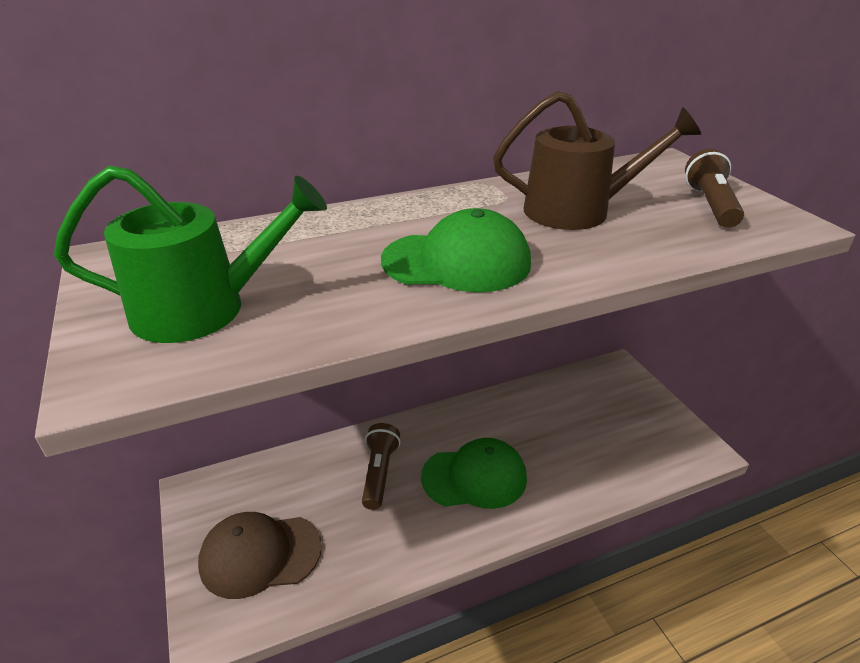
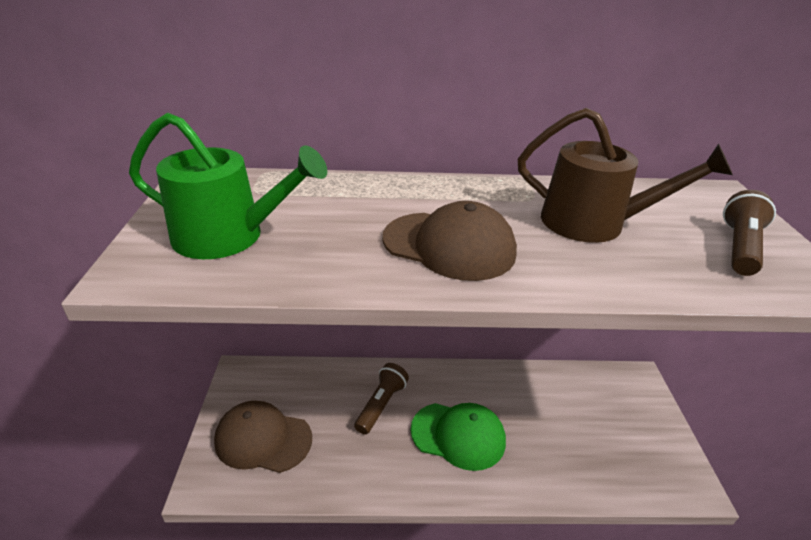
camera: 20 degrees right, 0 degrees up
(457, 262) = (449, 245): green cap -> brown cap

